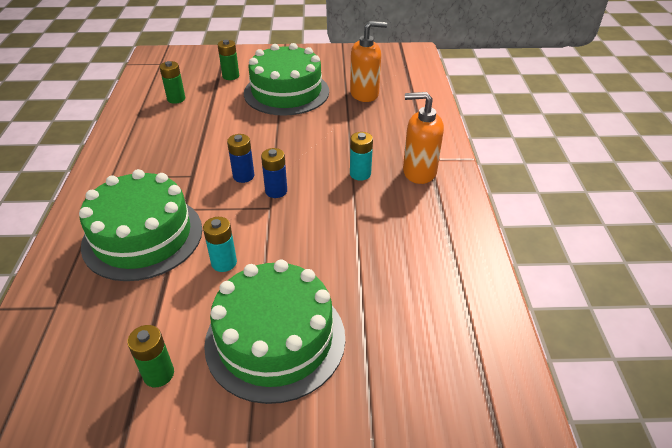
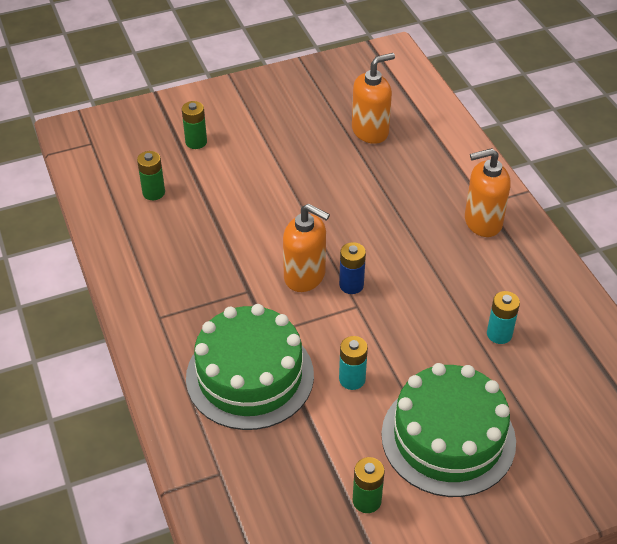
camera: 20 degrees left, 5 degrees up
(243, 176) = (305, 276): blue battery -> orange soap dispenser
(286, 92) = (279, 150): green cake -> none
(360, 174) = (425, 240): turquoise battery -> turquoise battery (499, 334)

